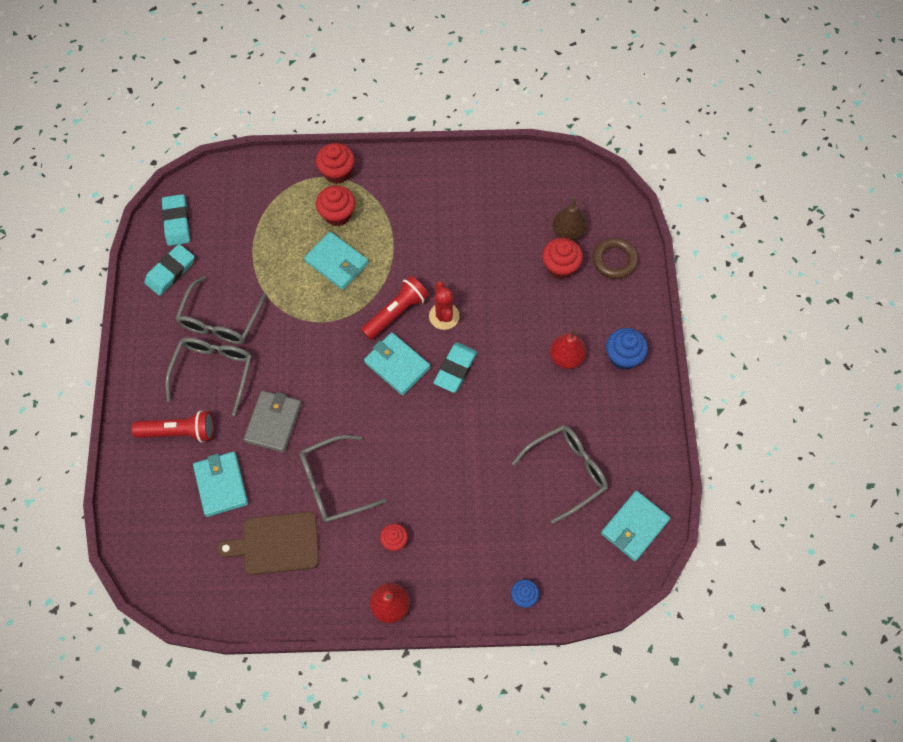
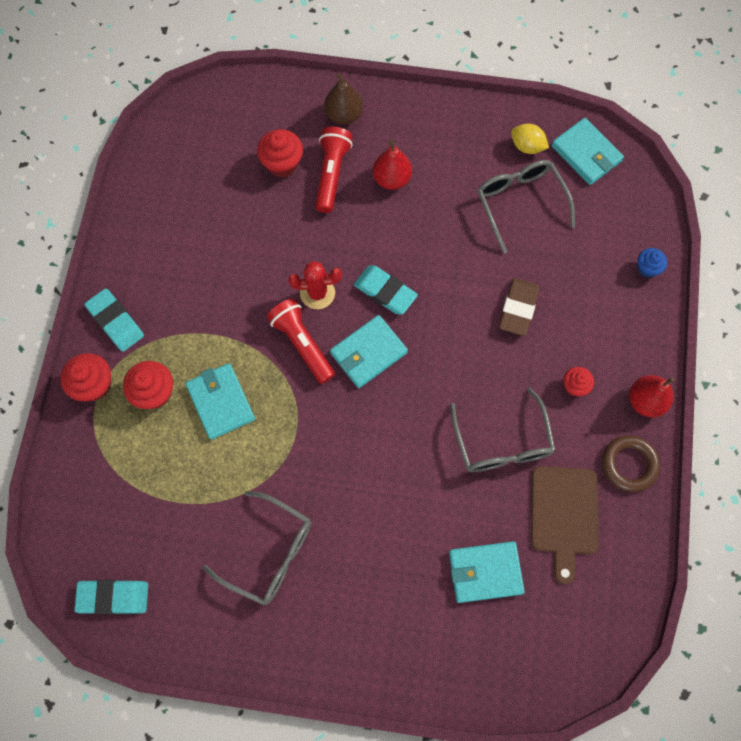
camera: 80 degrees left, 5 degrees up
(170, 272) = (185, 612): turquoise eraser -> turquoise eraser (115, 322)
(179, 432) = (410, 618): red flashlight -> red flashlight (331, 174)
(213, 371) = (337, 567): grey glasses -> none
(273, 422) = (416, 502): grey wallet -> none
(336, 262) = (221, 402): turquoise wallet -> turquoise wallet turned 75 degrees counterclockwise
(460, 483) = (518, 308): none -> brown eraser
(568, 231) = (240, 147): brown pear -> brown pear (343, 115)
(614, 260) = (286, 110): brown ring -> brown ring (629, 464)
(623, 356) = (401, 125): blue cupcake -> none
(629, 470) = (527, 146): none -> yellow lemon

